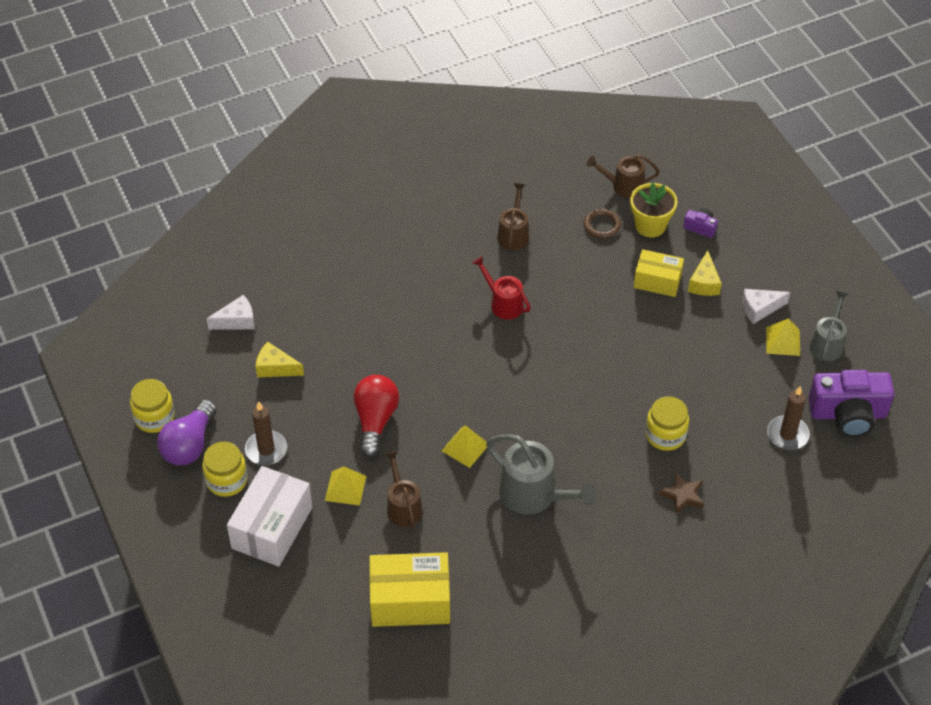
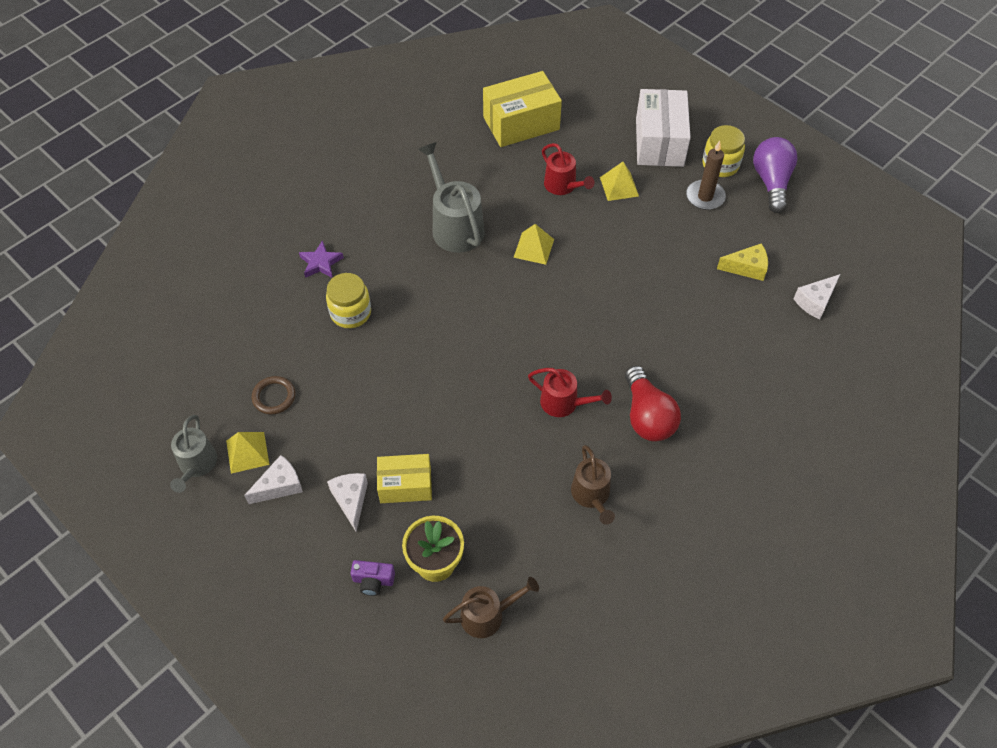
camera: 160 degrees right, 5 degrees up
(154, 417) = (818, 195): yellow jar -> none
(375, 420) = (626, 248): red light bulb -> red light bulb (647, 416)
(403, 506) = (563, 186): brown watering can -> red watering can
(534, 495) = (454, 226): grey watering can -> grey watering can turned 45 degrees clockwise
(602, 225) = (494, 543): brown ring -> brown ring (274, 397)
(682, 495) = (321, 263): brown star -> purple star
(704, 283) = (351, 500): yellow cheese -> white cheese
(787, 434) = (229, 348): brown candle -> none
(848, 414) = (168, 388): purple camera -> none

